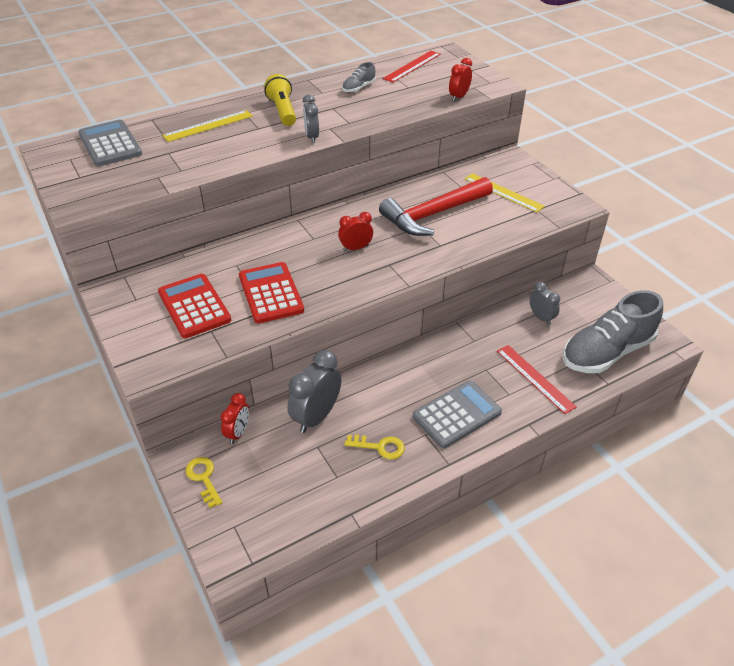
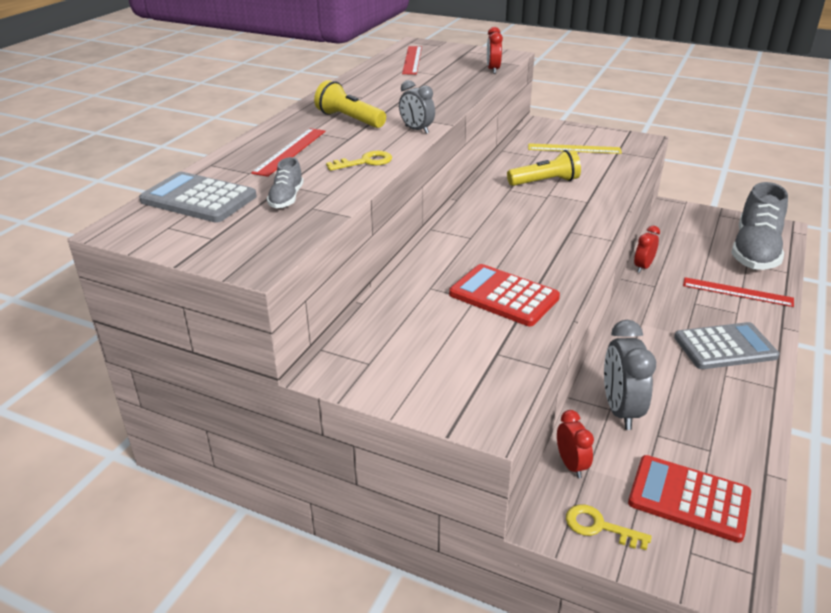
camera: 35 degrees left, 10 degrees down
(194, 306) = (445, 340): red calculator -> red calculator (689, 498)
(208, 126) = (290, 151): yellow ruler -> red ruler
(355, 248) = (522, 230): red clock -> red clock (643, 267)
(358, 88) = (392, 85): grey shoe -> grey shoe (286, 198)
(379, 447) = (707, 405): yellow key -> yellow key (365, 162)
(433, 214) = (545, 182): red hammer -> yellow flashlight
(457, 414) = (725, 347): grey calculator -> grey calculator turned 60 degrees clockwise
(541, 318) = (677, 248): grey clock -> none

